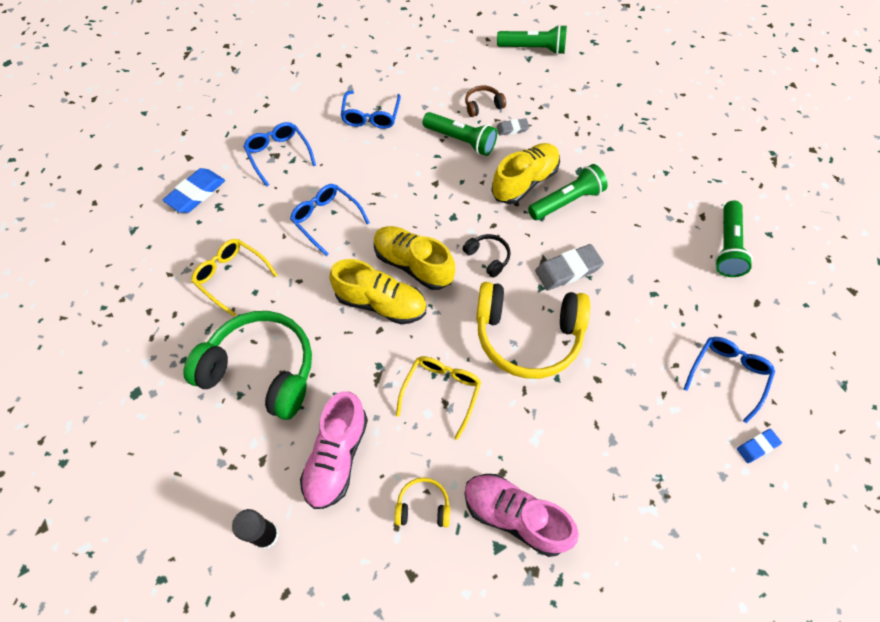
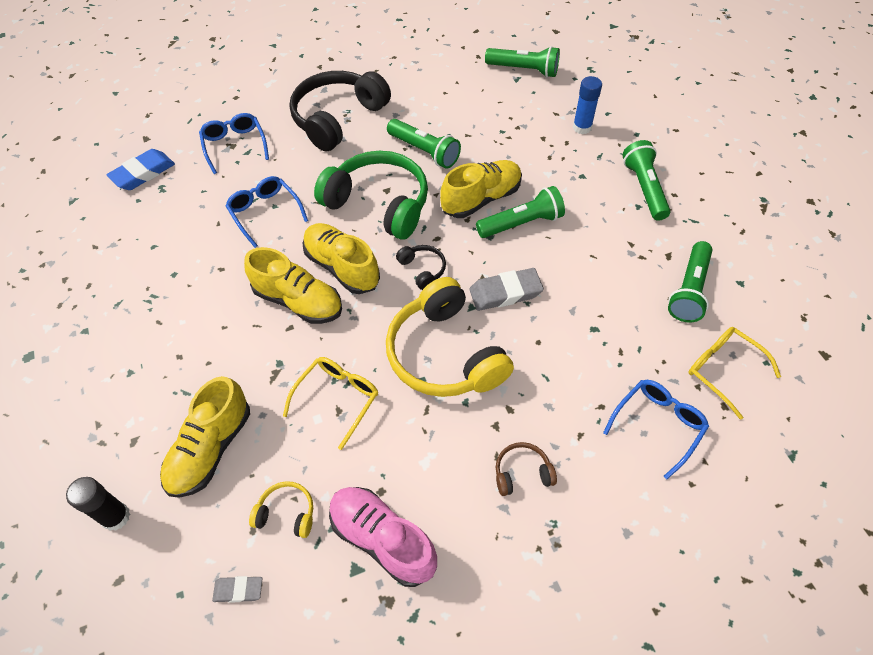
camera: 10 degrees right, 5 degrees down
(231, 277) = (155, 257): yellow glasses -> yellow glasses (723, 370)
(261, 370) = (158, 351): green headphones -> green headphones (379, 204)
(337, 457) = (210, 448): pink shoe -> yellow shoe
(371, 116) = (338, 118): blue glasses -> black headphones
(483, 106) = (456, 120): brown headphones -> brown headphones (522, 473)
(512, 129) = (481, 145): grey eraser -> grey eraser (238, 590)
(528, 336) = (445, 354): yellow headphones -> yellow headphones turned 45 degrees clockwise
(599, 101) = (582, 127): none -> blue glue stick
(667, 154) = (644, 188): none -> green flashlight
(757, 446) = (674, 507): blue eraser -> none

